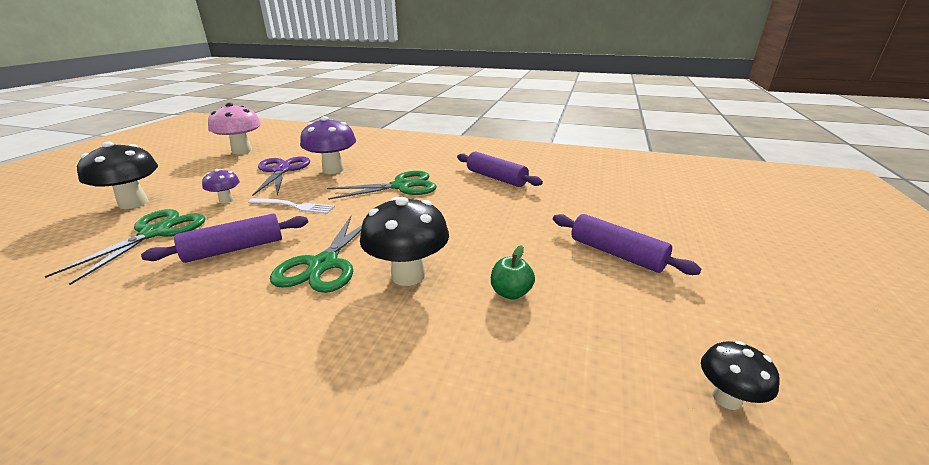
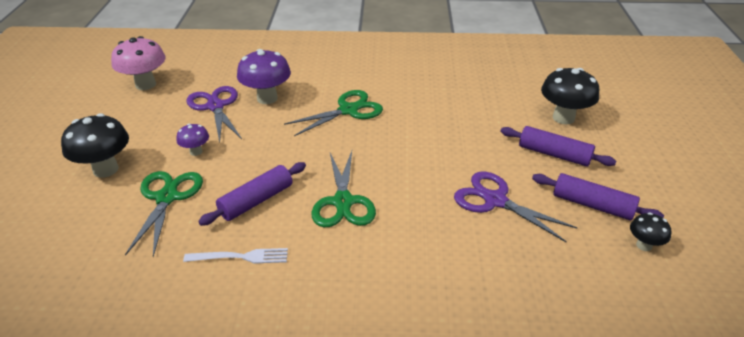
camera: 15 degrees left, 10 degrees up
(294, 206) = (268, 148): white fork -> white fork (241, 257)
(408, 275) = (415, 200): black mushroom -> black mushroom (563, 118)
(496, 178) = (427, 87): purple rolling pin -> purple rolling pin (592, 205)
(511, 293) = (495, 200): green apple -> purple scissors

